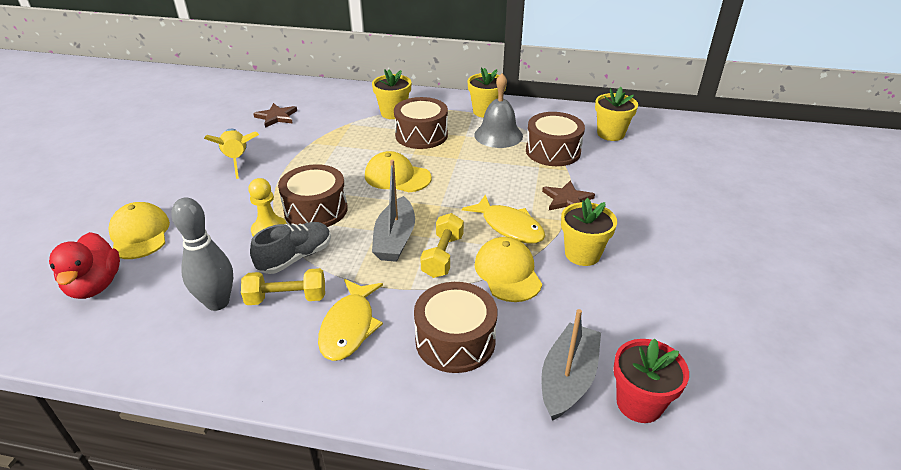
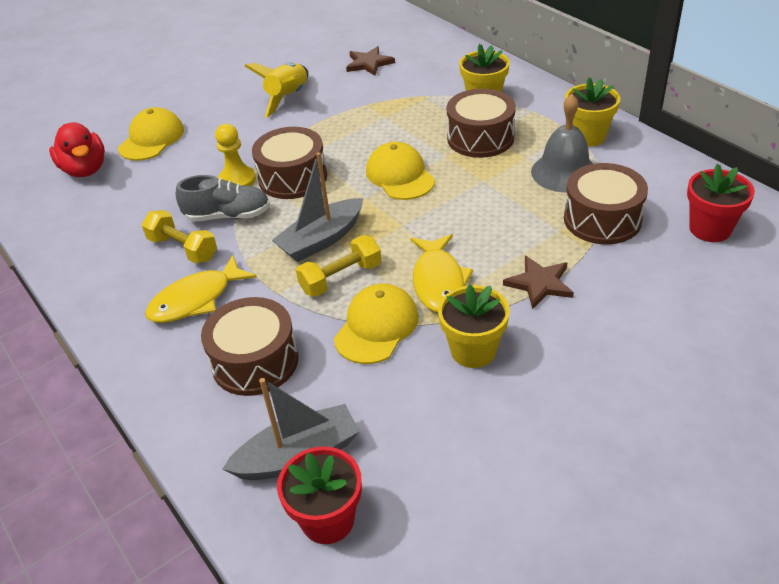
camera: 45 degrees right, 5 degrees up
(95, 285) = (85, 169): red duck -> red duck turned 60 degrees counterclockwise
(217, 302) = (138, 226): grey bowling pin -> none
(610, 134) = (710, 229): yellow flower pot -> red flower pot

